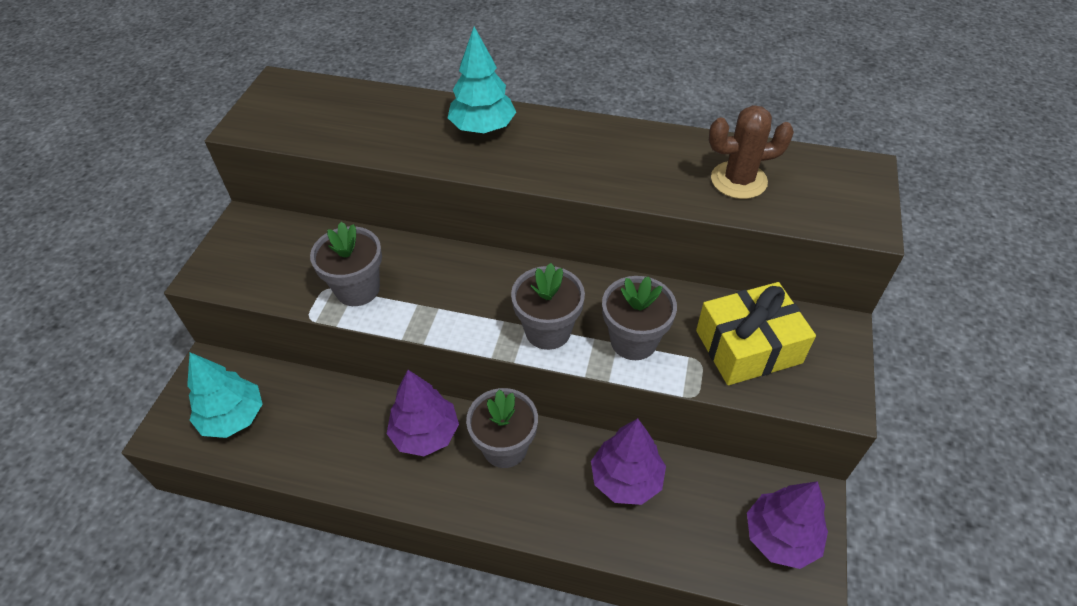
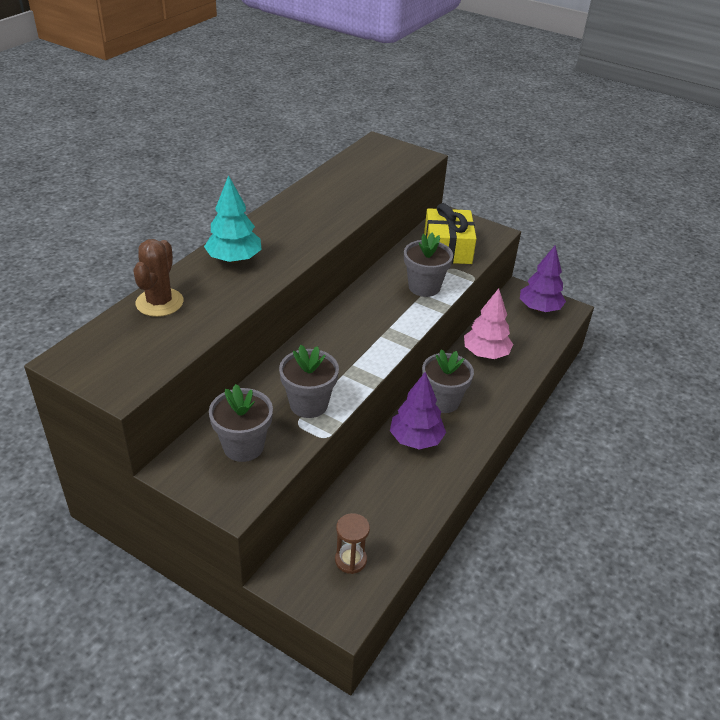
camera: 75 degrees left, 10 degrees down
(233, 417) = (350, 560): turquoise tree -> brown hourglass
(548, 331) = (399, 319): grey flower pot -> grey flower pot (243, 446)
(626, 479) = (485, 353): purple tree -> pink tree
(738, 180) = (361, 180): brown cactus -> brown cactus (159, 302)

